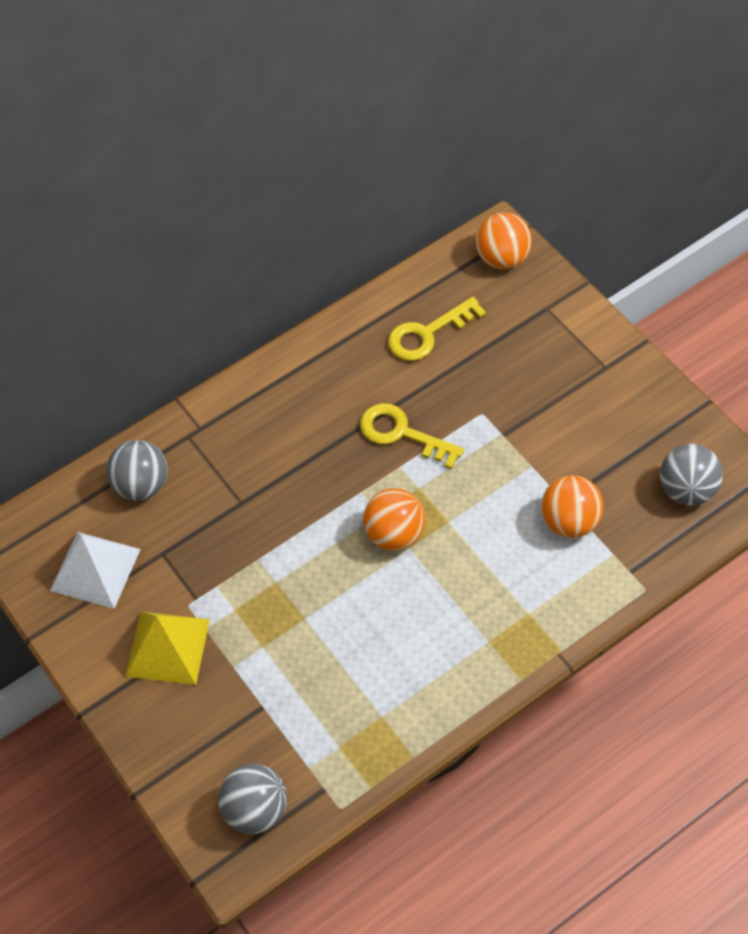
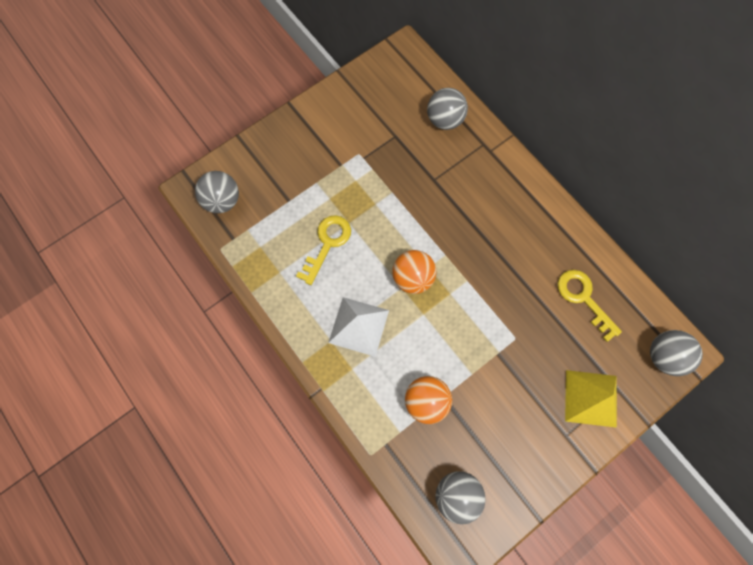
camera: 85 degrees right, 15 degrees up
(95, 569) = (383, 100): white pyramid -> white pyramid (359, 326)
(168, 647) = (330, 144): yellow pyramid -> yellow pyramid (591, 398)
(402, 433) = (494, 281): yellow key -> yellow key (327, 244)
(502, 258) = (663, 356): orange ball -> grey ball

